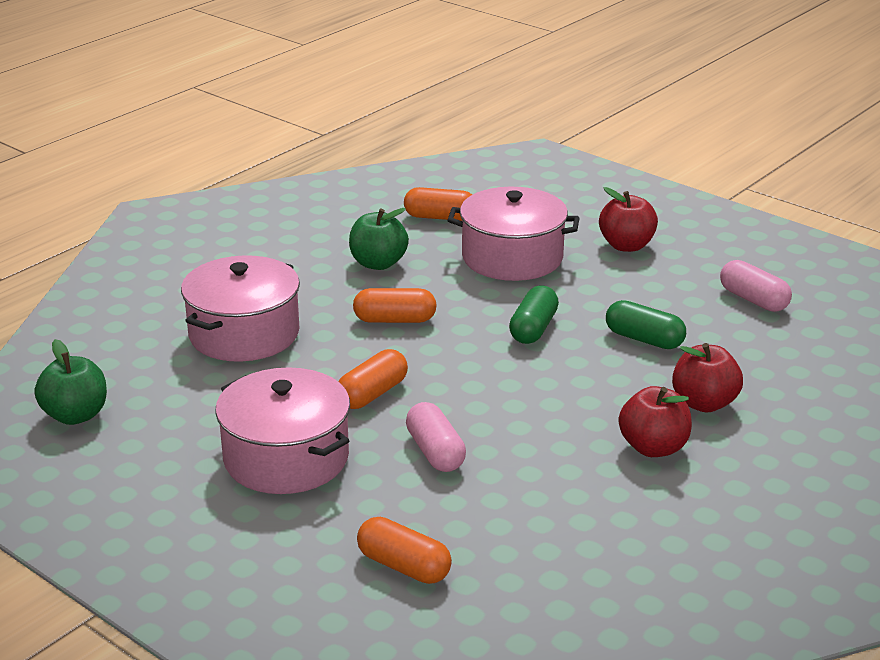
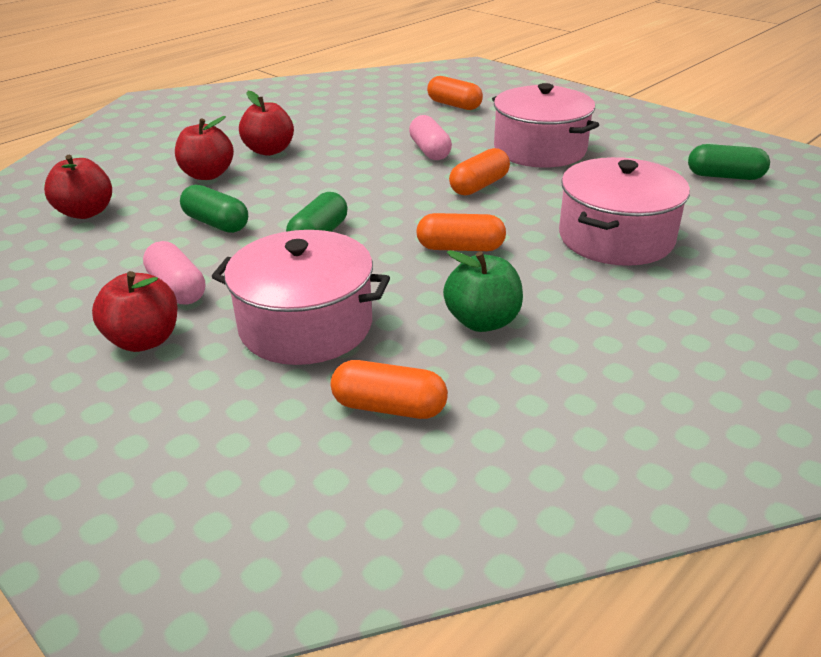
camera: 175 degrees left, 5 degrees up
(75, 415) = (724, 176): green apple -> green capsule
(753, 300) = (66, 260): pink capsule -> pink capsule (177, 288)
(793, 348) = (86, 212): none -> red apple

